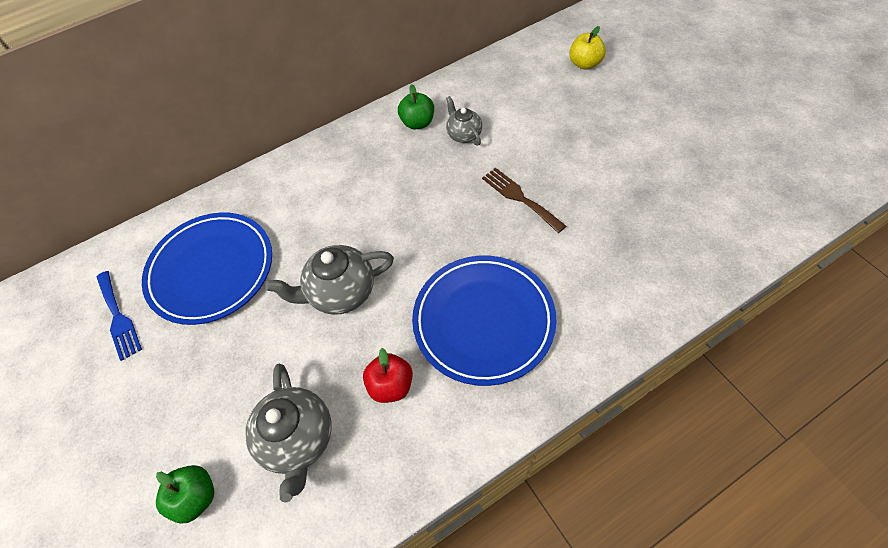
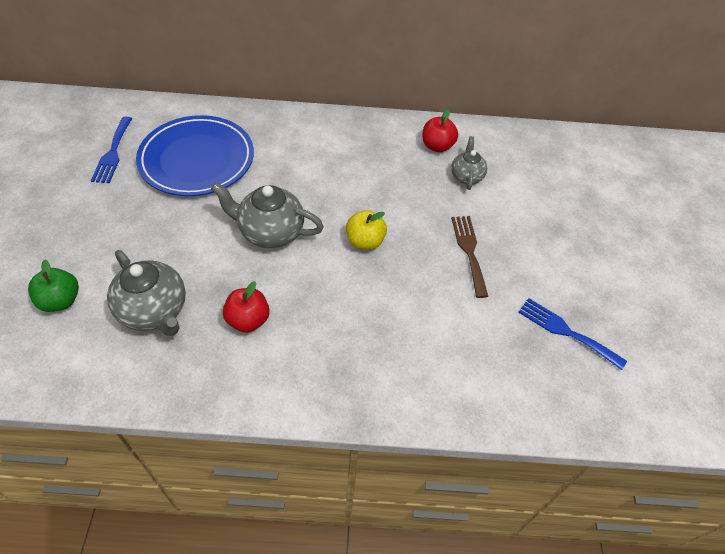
camera: 25 degrees right, 5 degrees down
(298, 439) = (154, 311): grey teapot -> grey teapot turned 60 degrees counterclockwise
(418, 123) = (437, 146): green apple -> red apple
(483, 321) = (356, 322): blue plate -> none
(584, 64) = (624, 181): yellow apple -> yellow apple (365, 241)
(644, 215) = (566, 331): none -> blue fork

